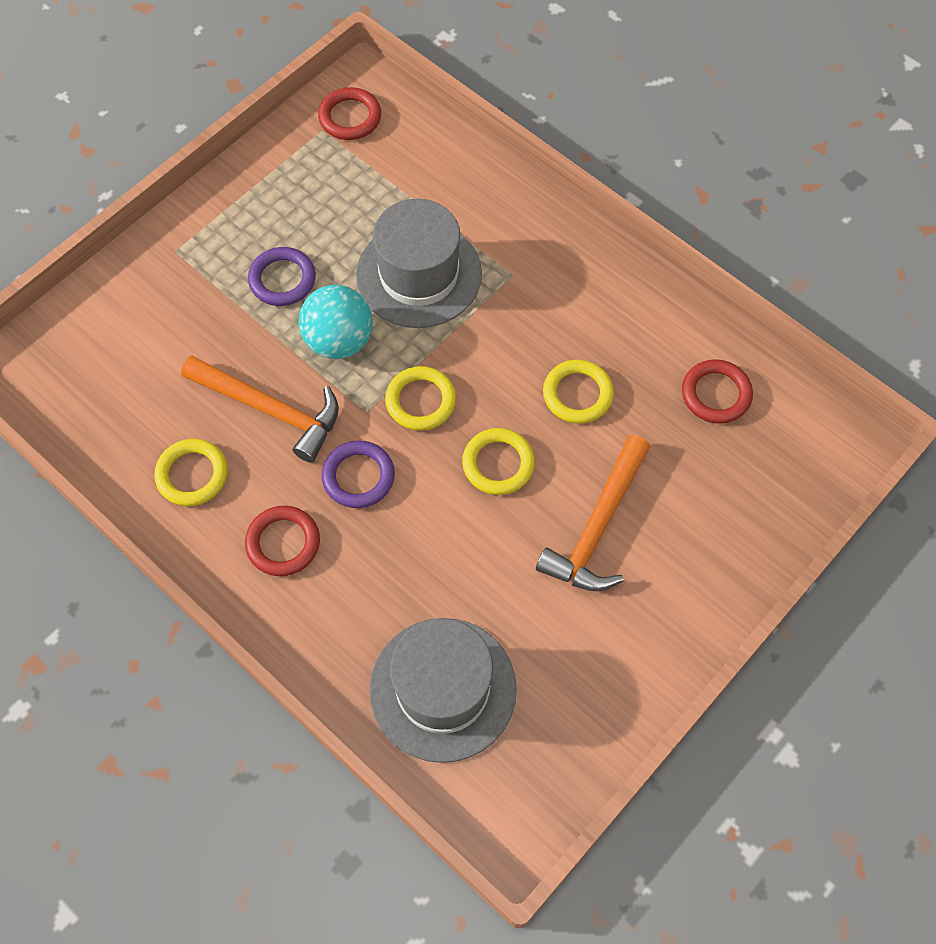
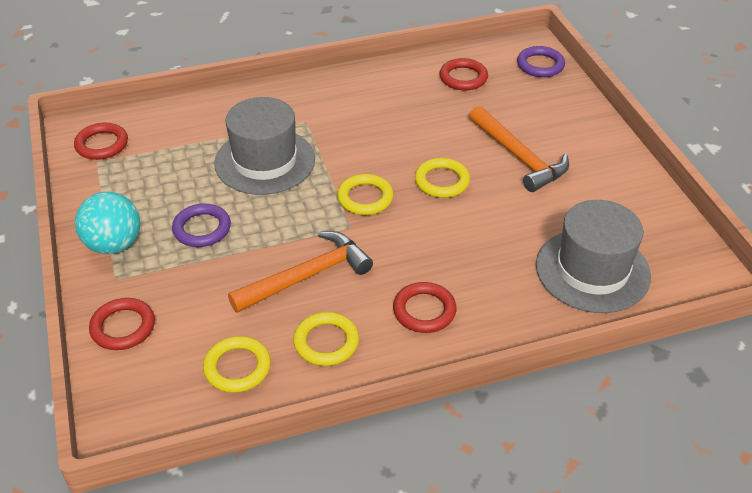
camera: 60 degrees left, 20 degrees down
(120, 296) = (123, 327): none -> red ring
(339, 341) = (281, 219): turquoise ball -> turquoise ball (114, 245)
(358, 477) = (400, 250): purple ring -> purple ring (540, 65)
(577, 394) = (418, 129): yellow ring -> yellow ring (237, 367)

